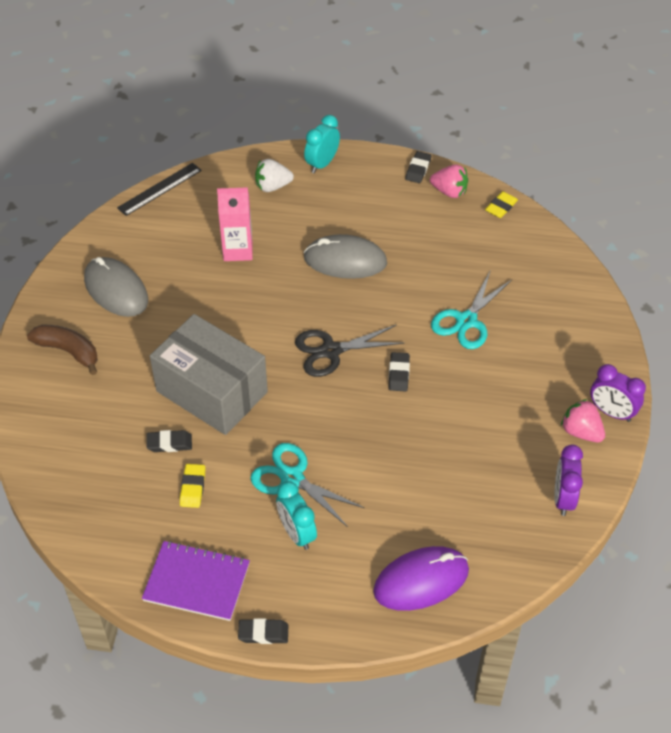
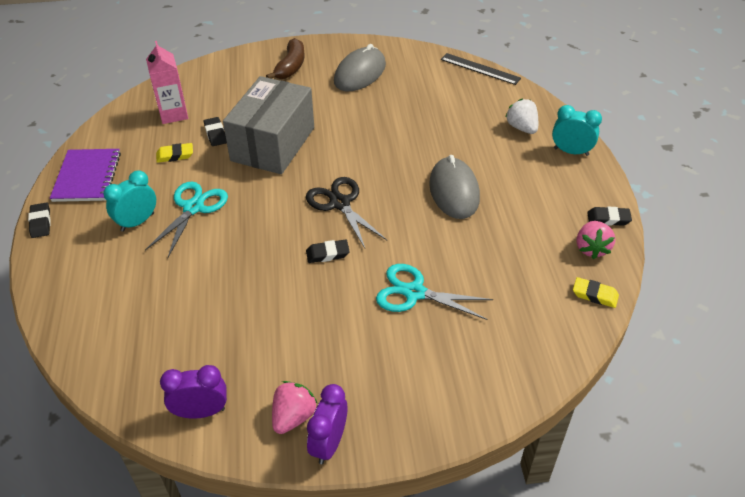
camera: 75 degrees right, 5 degrees down
(238, 250) = (433, 124): pink carton -> pink carton (173, 114)
(421, 581) = (93, 312): purple mouse -> none

